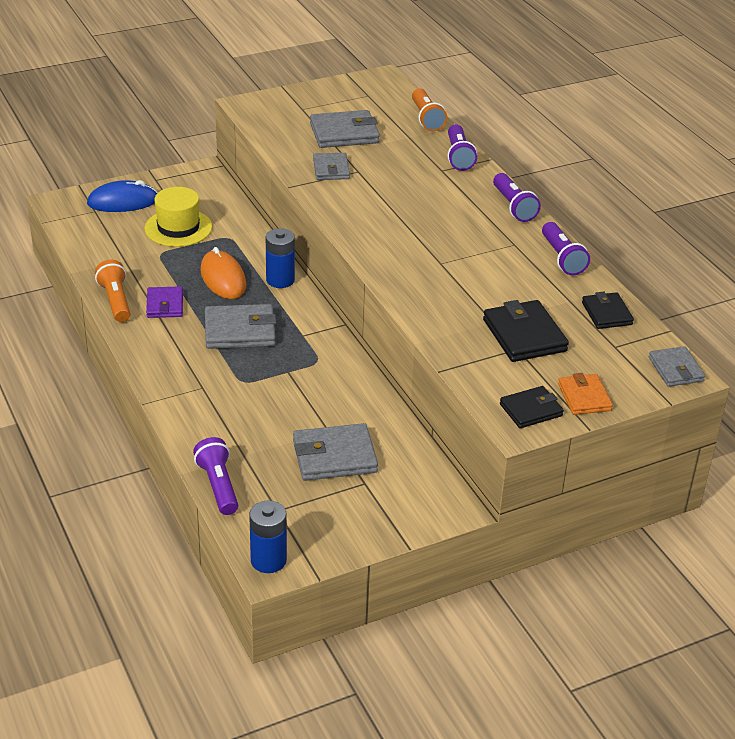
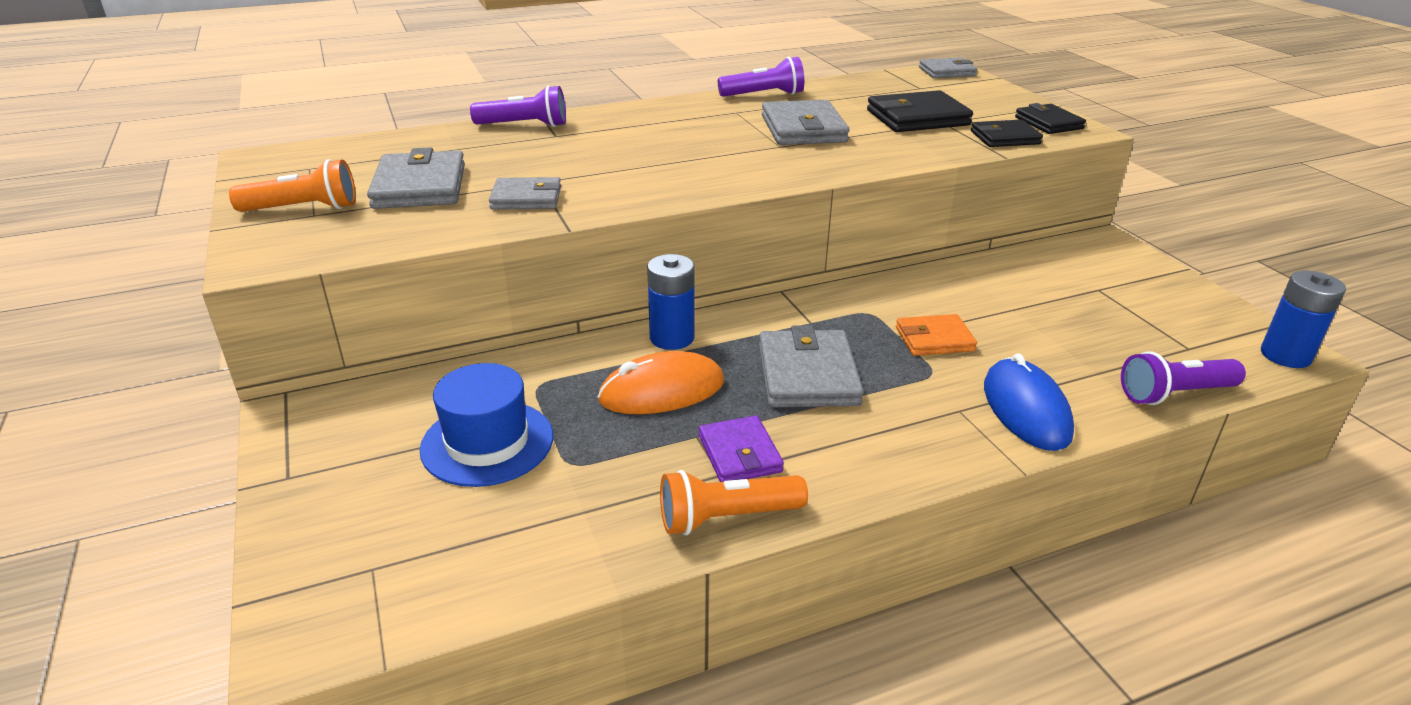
camera: 85 degrees left, 5 degrees down
(123, 202) = (354, 523): blue mouse -> blue mouse (1026, 409)
(165, 305) = (739, 454): purple wallet -> purple wallet turned 75 degrees clockwise
(178, 228) = (487, 443): yellow hat -> blue hat
(334, 456) = (1062, 306): grey wallet -> grey wallet (803, 129)
(426, 118) = (410, 137): orange flashlight -> orange flashlight (303, 209)
(513, 206) = (654, 107): purple flashlight -> none
(584, 397) = (1012, 103): orange wallet -> orange wallet (934, 339)
(607, 313) = (864, 86): black wallet -> black wallet (1004, 138)

